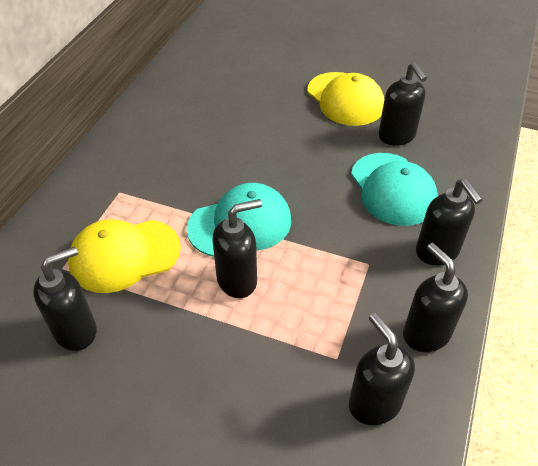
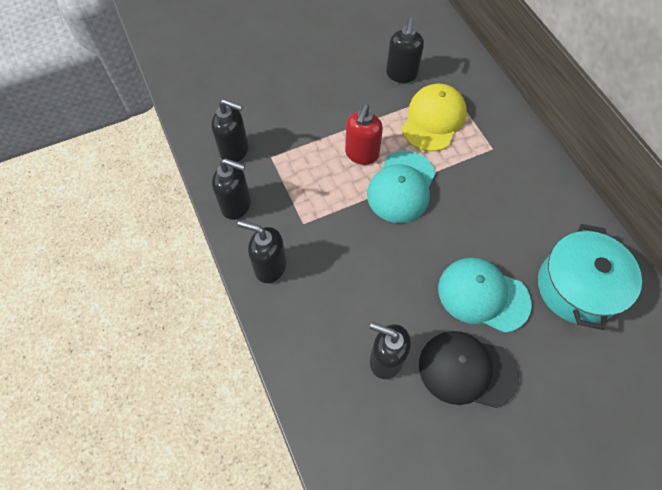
camera: 135 degrees right, 15 degrees up
(212, 84) = (577, 287): none -> turquoise pot
(237, 280) = (361, 154): black soap dispenser -> red soap dispenser
(345, 99) = (467, 370): yellow cap -> black cap
(393, 189) = (340, 297): turquoise cap -> turquoise cap (483, 295)

